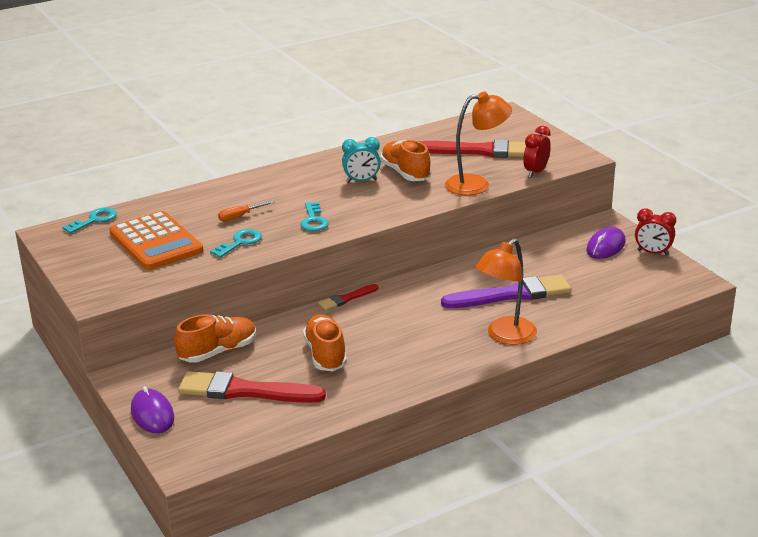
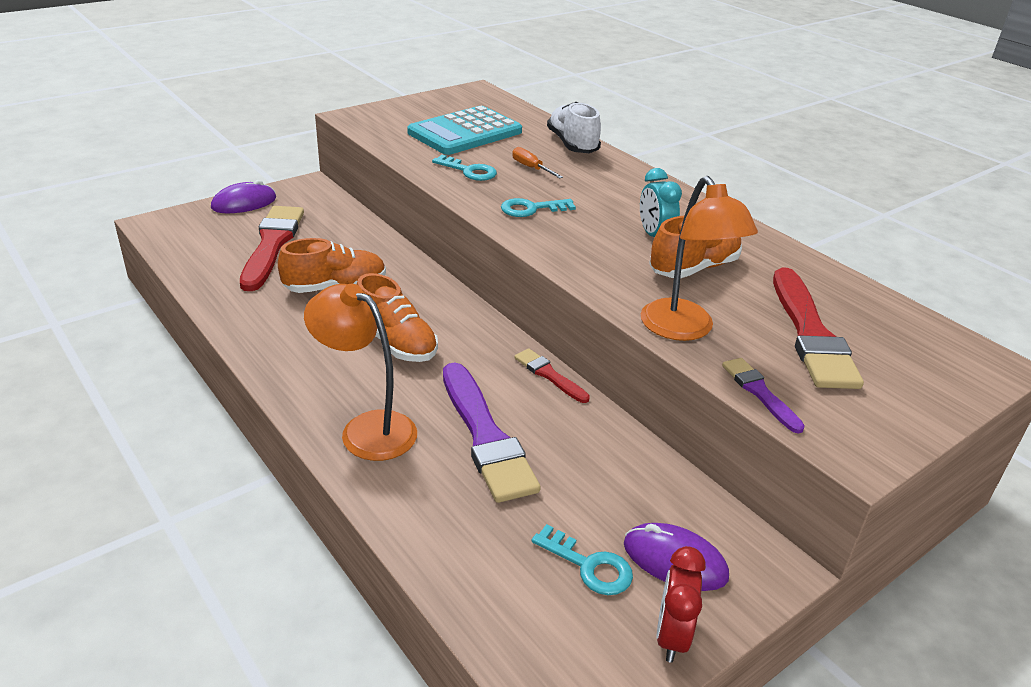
camera: 80 degrees right, 5 degrees up
(94, 220) = (507, 105): turquoise key -> turquoise key (589, 566)
(156, 242) = (465, 132): orange calculator -> turquoise calculator
(197, 197) = (572, 144): none -> white shoe
(218, 352) = (348, 226): orange shoe -> orange shoe (396, 343)
(346, 298) = (461, 296): red brush -> red brush (549, 375)
(535, 172) = (760, 392): red clock -> purple brush

